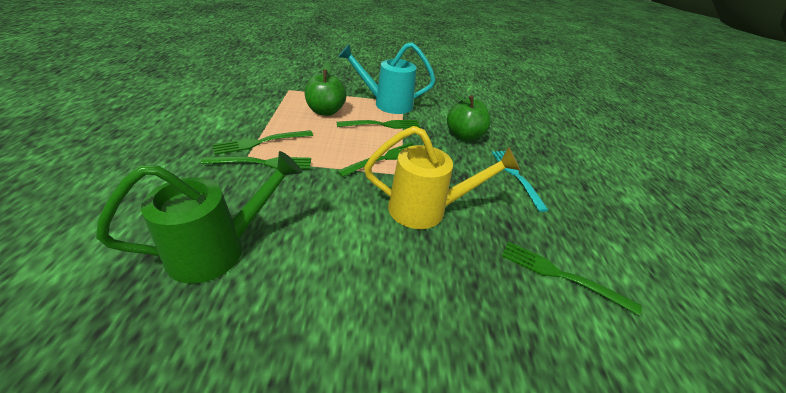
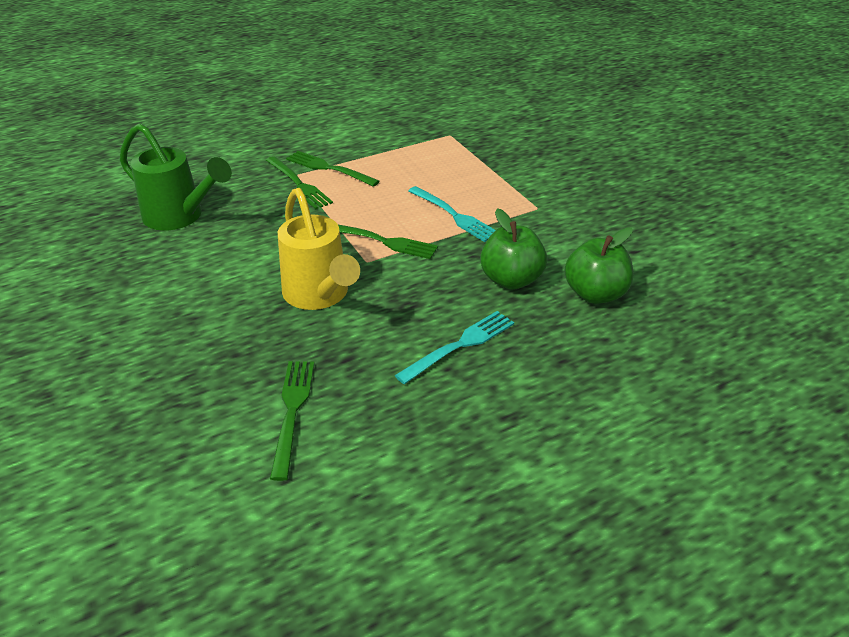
camera: 65 degrees right, 0 degrees up
(325, 111) = (433, 173): green apple -> green apple (595, 294)
(382, 125) = (454, 215): green fork -> turquoise fork
(387, 104) = (513, 200): turquoise watering can -> none

